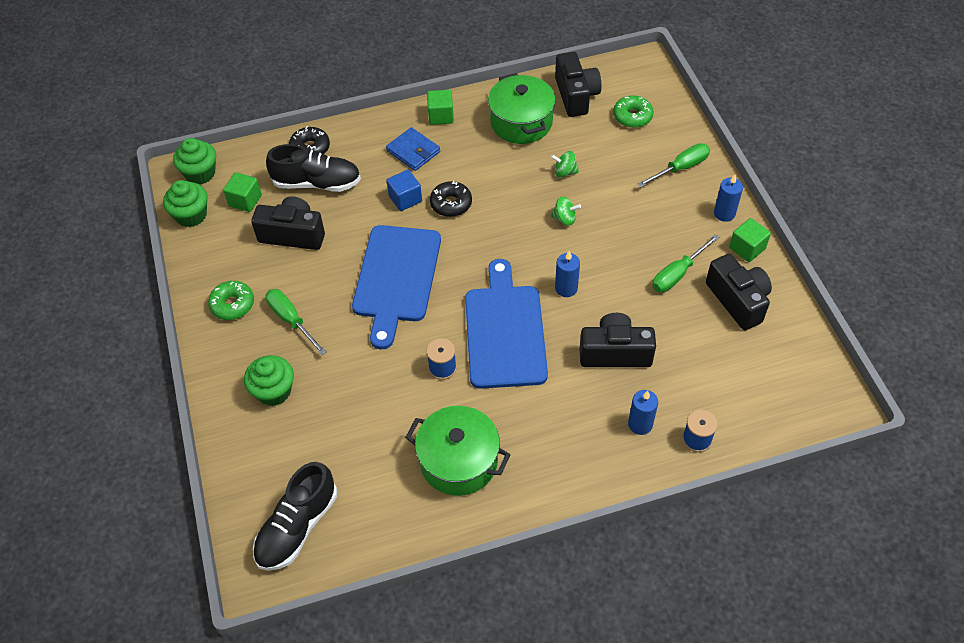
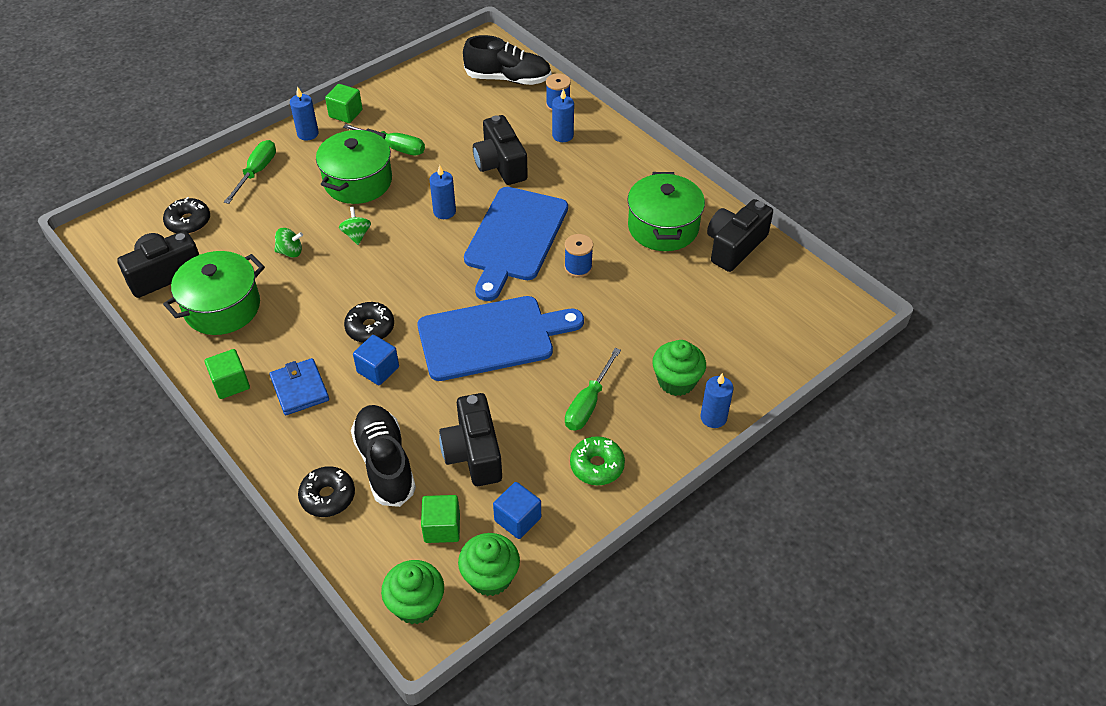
camera: 115 degrees left, 5 degrees down
(222, 243) = (517, 519): none -> blue cube
(222, 402) = (713, 417): none -> blue candle
(297, 527) = (791, 307): black shoe -> black shoe (508, 79)
(413, 151) = (299, 389): blue wallet -> blue wallet turned 45 degrees counterclockwise
(505, 331) = (514, 238): blue cutting board -> blue cutting board turned 45 degrees counterclockwise
(564, 172) = (290, 252): green spinning top -> green spinning top turned 75 degrees counterclockwise
(632, 116) = (188, 222): green donut -> black donut
(637, 235) = (358, 181): none -> green pot
(680, 168) = (256, 172): green screwdriver -> green screwdriver turned 75 degrees clockwise
(738, 300) = (408, 108): black camera -> black camera (734, 246)

